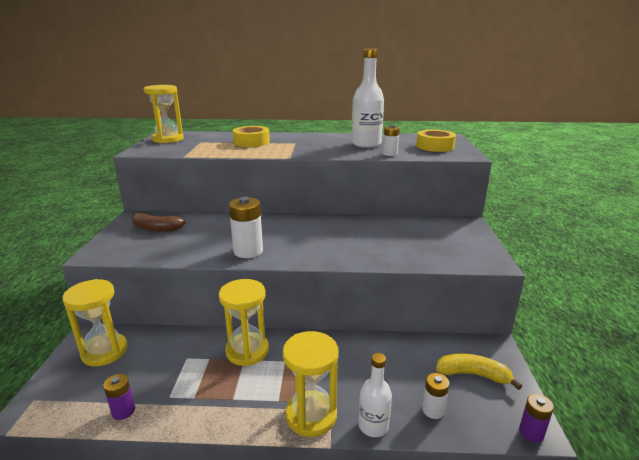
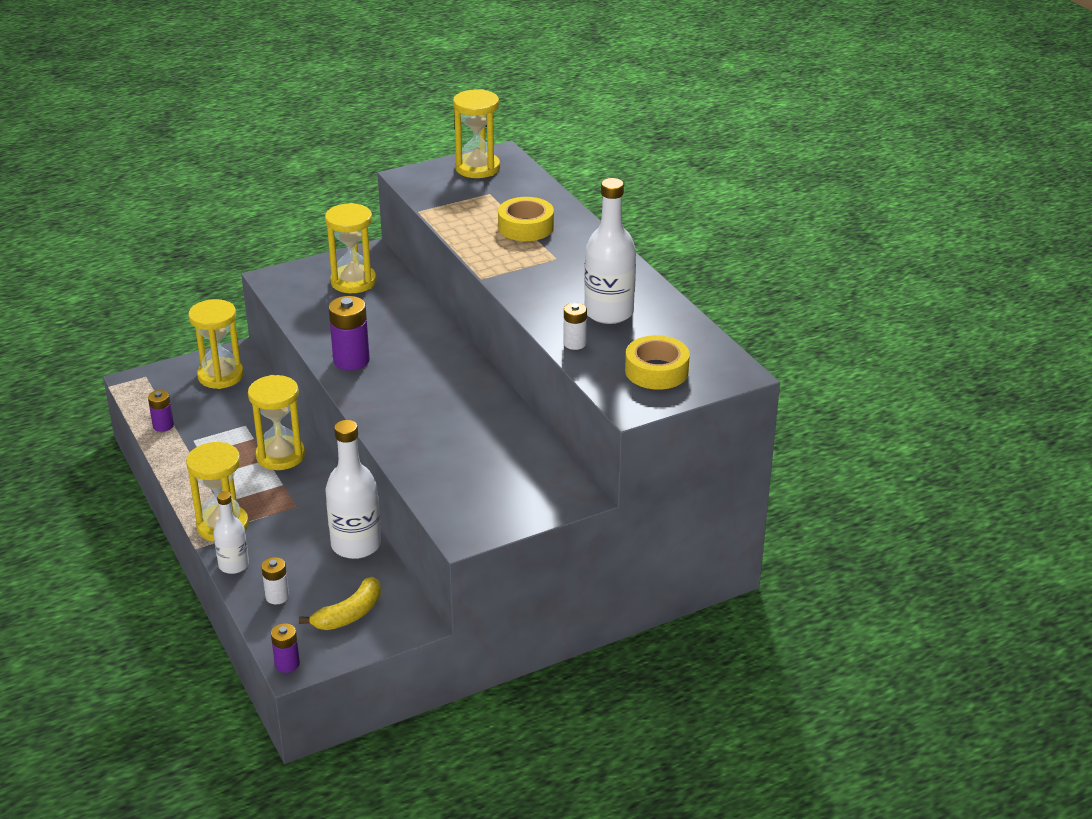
camera: 60 degrees right, 10 degrees up
(156, 228) = (353, 282): brown banana -> yellow hourglass
(248, 251) = (351, 360): white battery -> purple battery
(389, 346) = (356, 545): none -> white bottle
(473, 375) = (349, 614): yellow banana -> yellow banana turned 60 degrees clockwise

